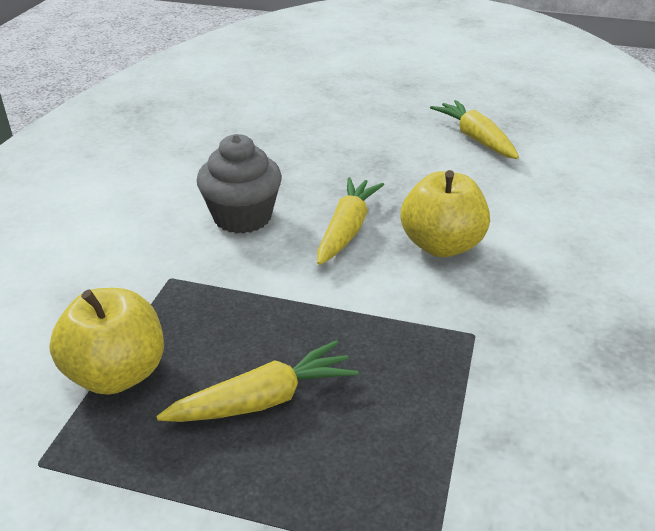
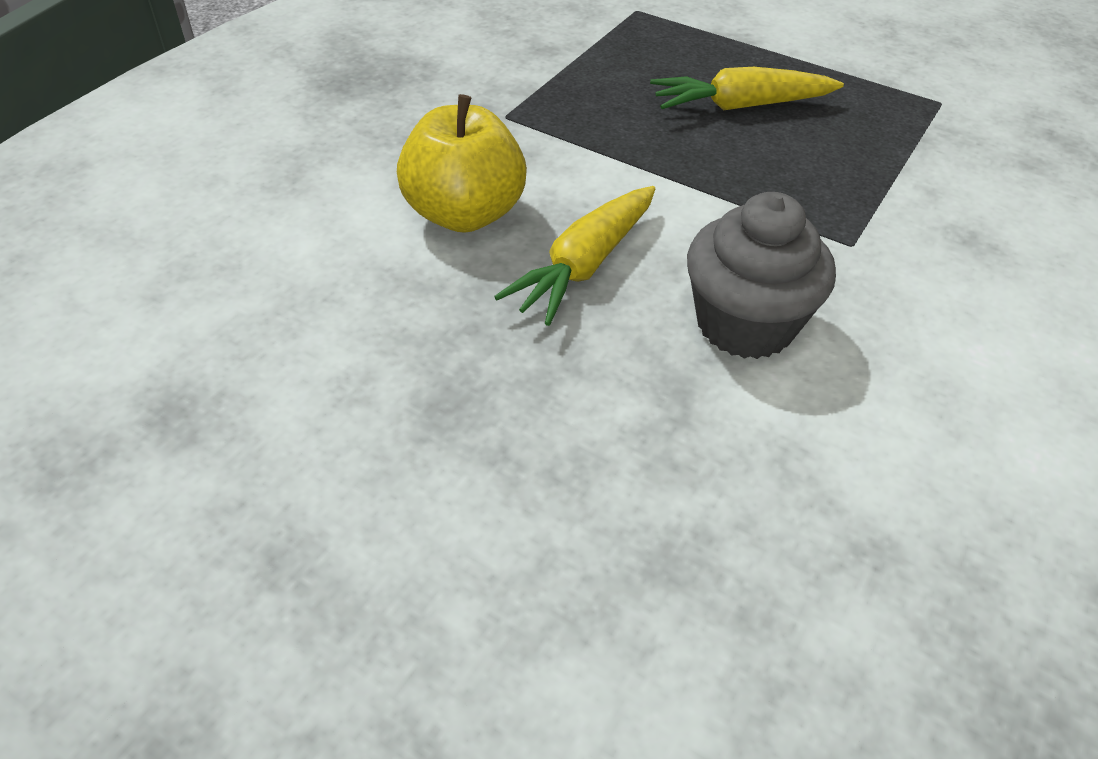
camera: 165 degrees left, 10 degrees up
(117, 373) = (891, 151): yellow apple -> none
(475, 138) = (206, 427): yellow carrot -> none

